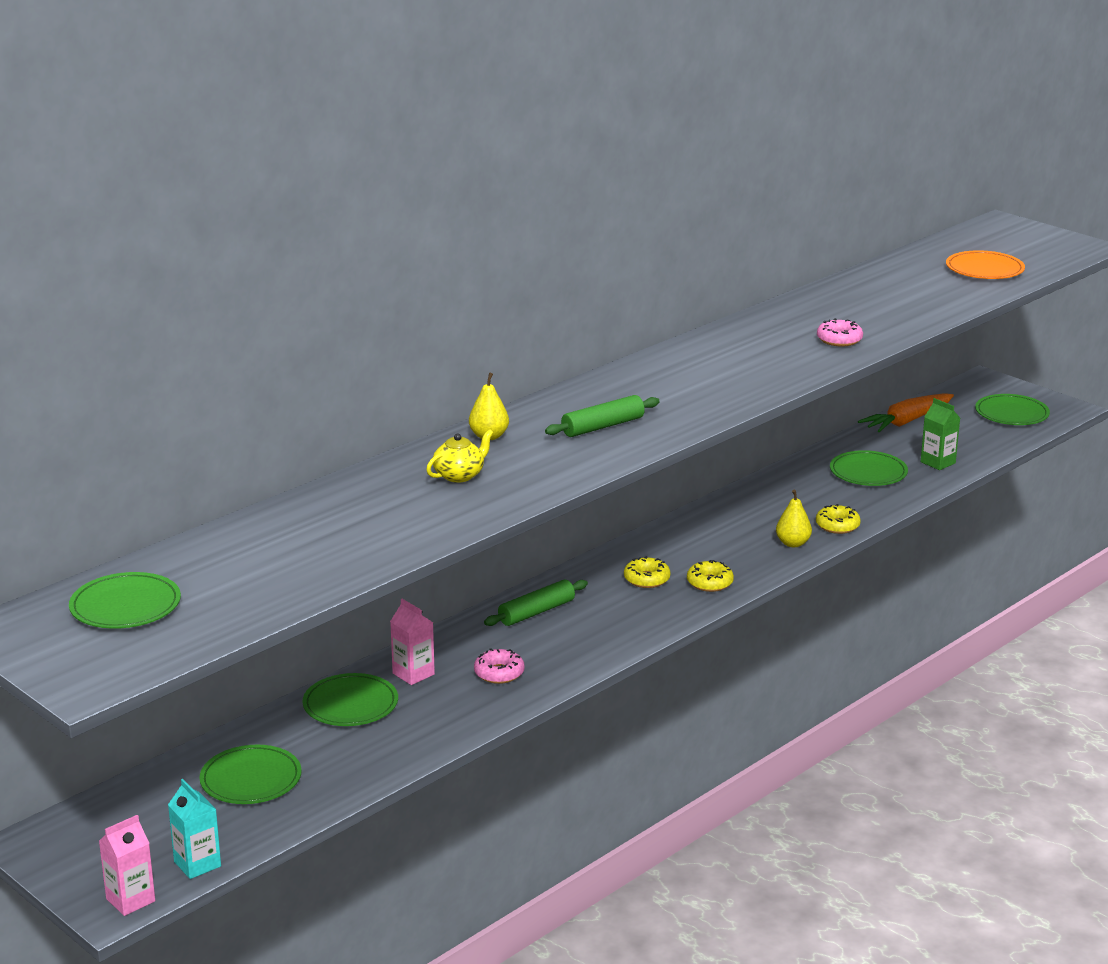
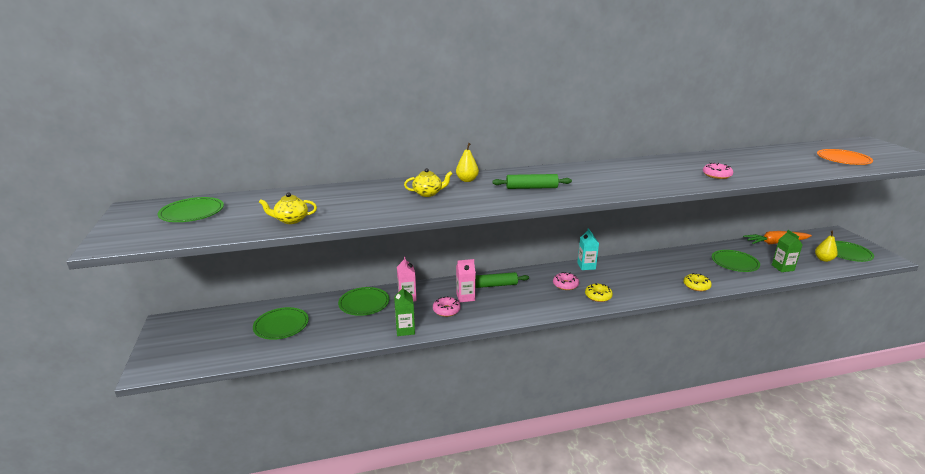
camera: 30 degrees right, 0 degrees up
(130, 900) = (160, 369): pink carton -> pink carton (465, 297)
(197, 864) = (207, 361): turquoise carton -> turquoise carton (586, 266)
(312, 573) = (291, 220): none -> yellow teapot
(465, 721) = (405, 330): none -> green carton
(646, 579) = (565, 285): yellow donut -> pink donut
(793, 543) = (662, 288): yellow pear -> yellow pear (823, 259)

